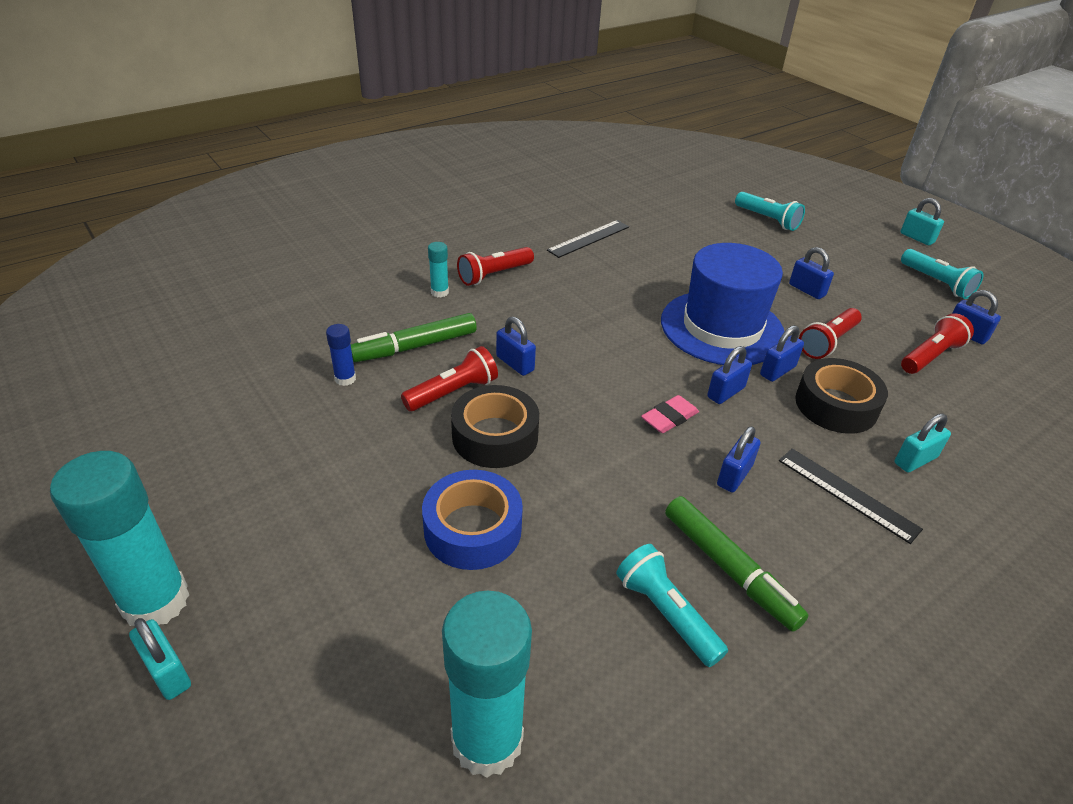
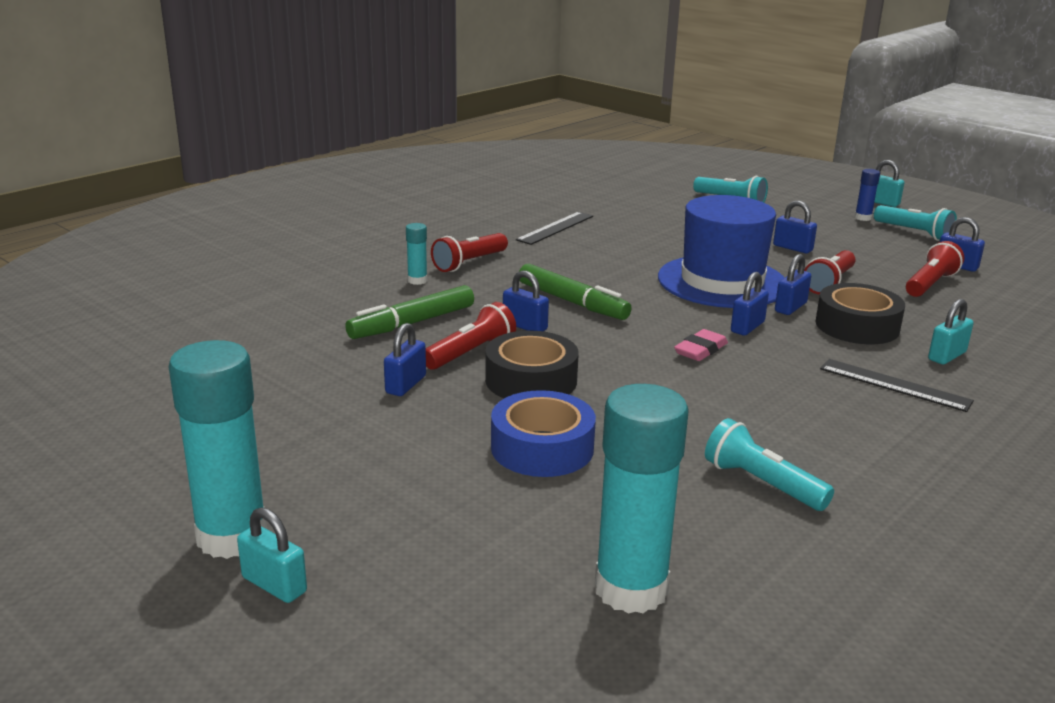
camera: 10 degrees left, 15 degrees down
(345, 379) = (349, 354): blue glue stick -> blue glue stick (863, 218)
(729, 569) = (807, 447): green marker -> green marker (572, 302)
(734, 475) = (782, 383): blue padlock -> blue padlock (406, 385)

